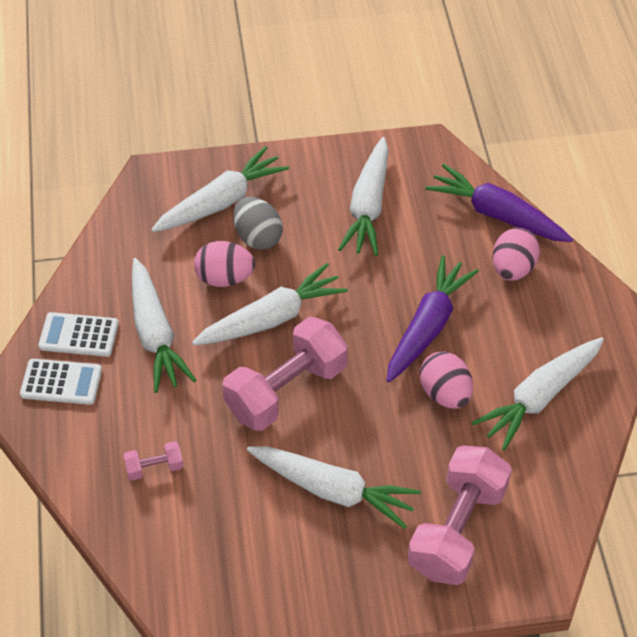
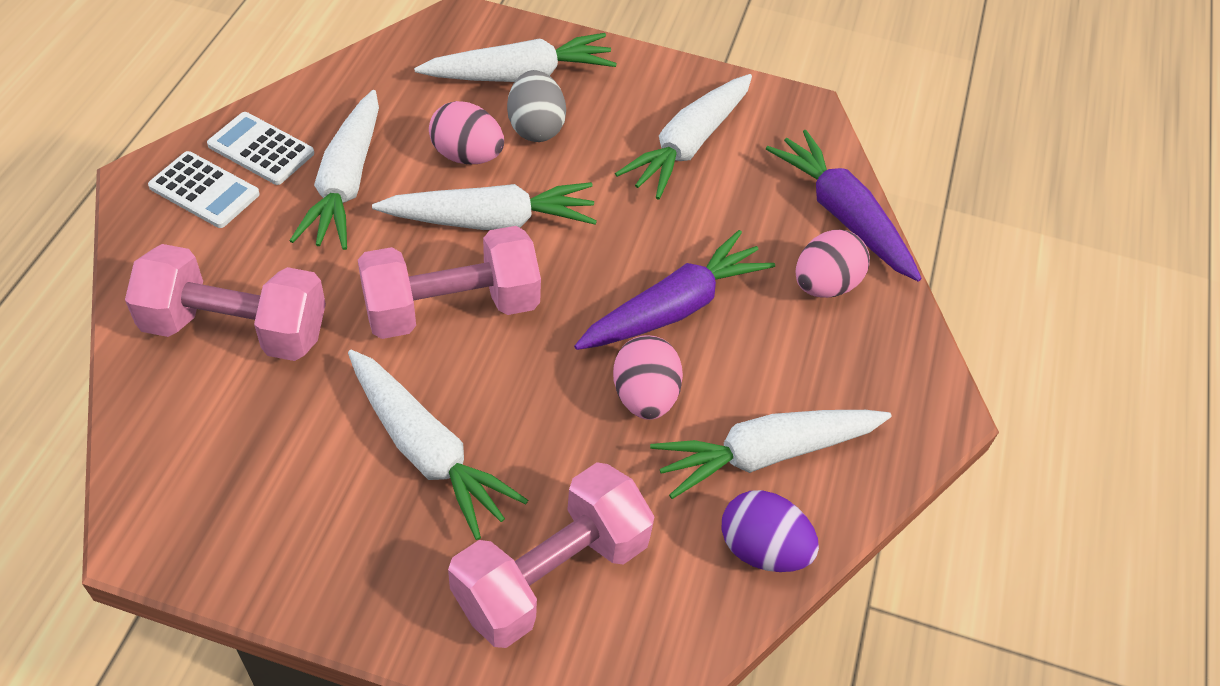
camera: 20 degrees right, 0 degrees up
(154, 467) = (236, 329): pink dumbbell -> pink dumbbell, size x2.29
(570, 457) = (762, 549): none -> purple egg

